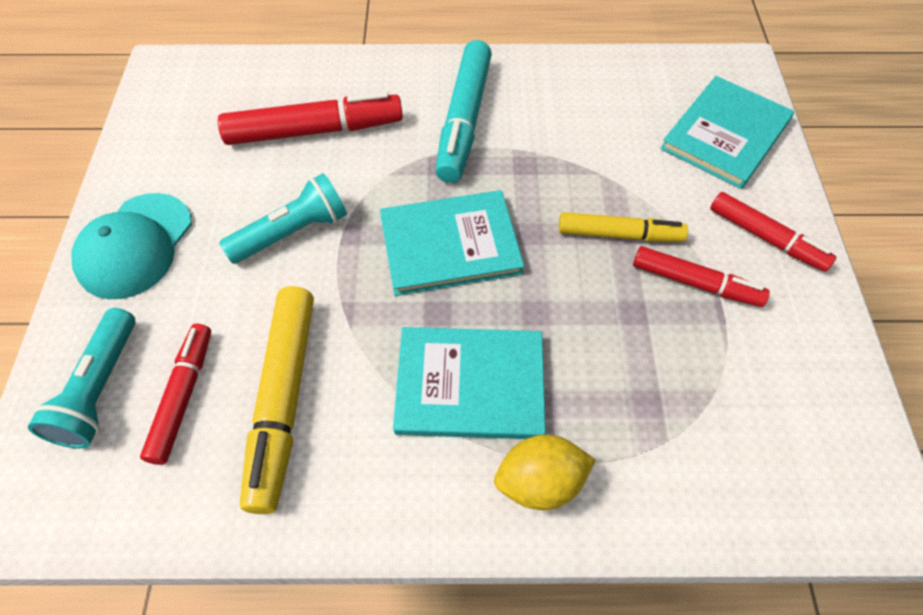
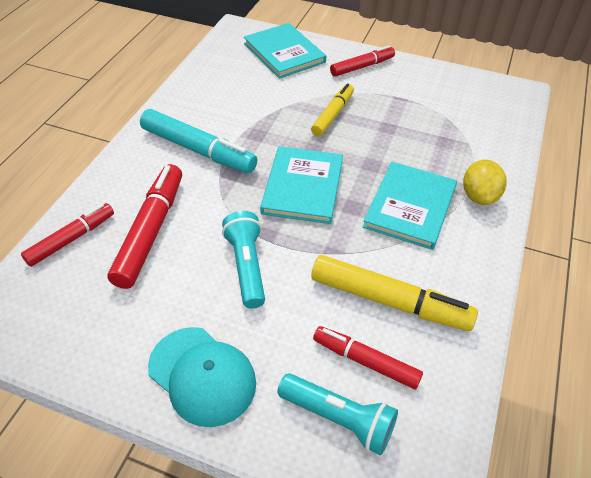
camera: 70 degrees left, 10 degrees down
(695, 283) = (379, 100): red marker -> red marker (71, 239)

